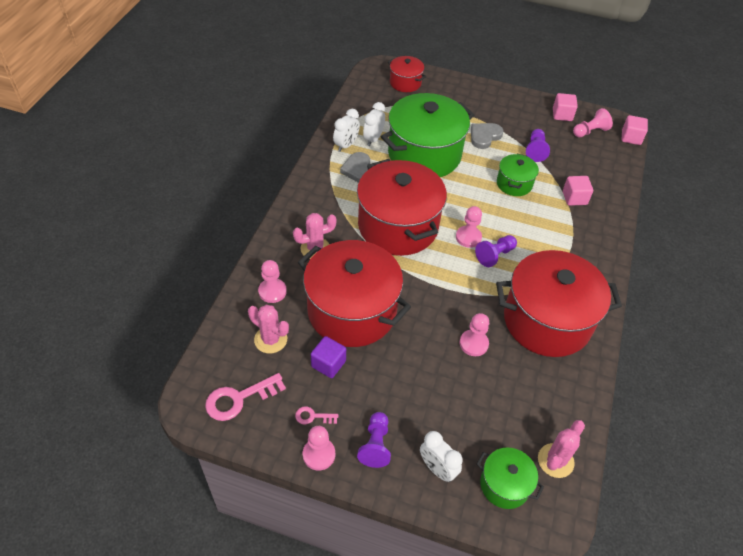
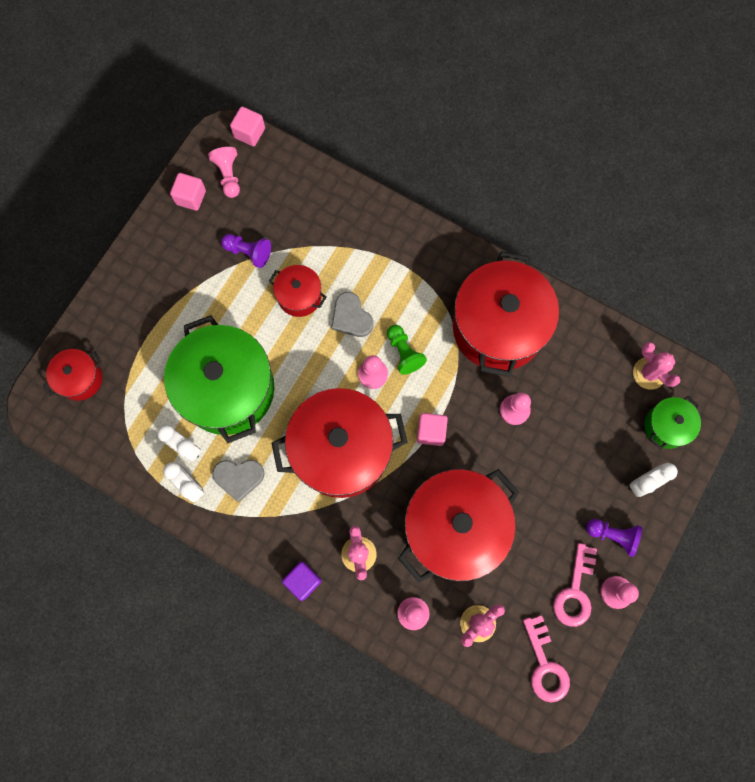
camera: 75 degrees left, 25 degrees up
(313, 416) = (575, 591): pink key -> pink key, size x1.91
(328, 364) = (517, 565): purple cube -> purple cube (303, 581)
(484, 136) = (210, 305): grey heart -> grey heart (351, 317)
(495, 255) = (404, 353): purple pawn -> green pawn
(514, 184) = (299, 296): green pot -> red pot
(574, 198) = (335, 236): pink cube -> pink cube (431, 431)

